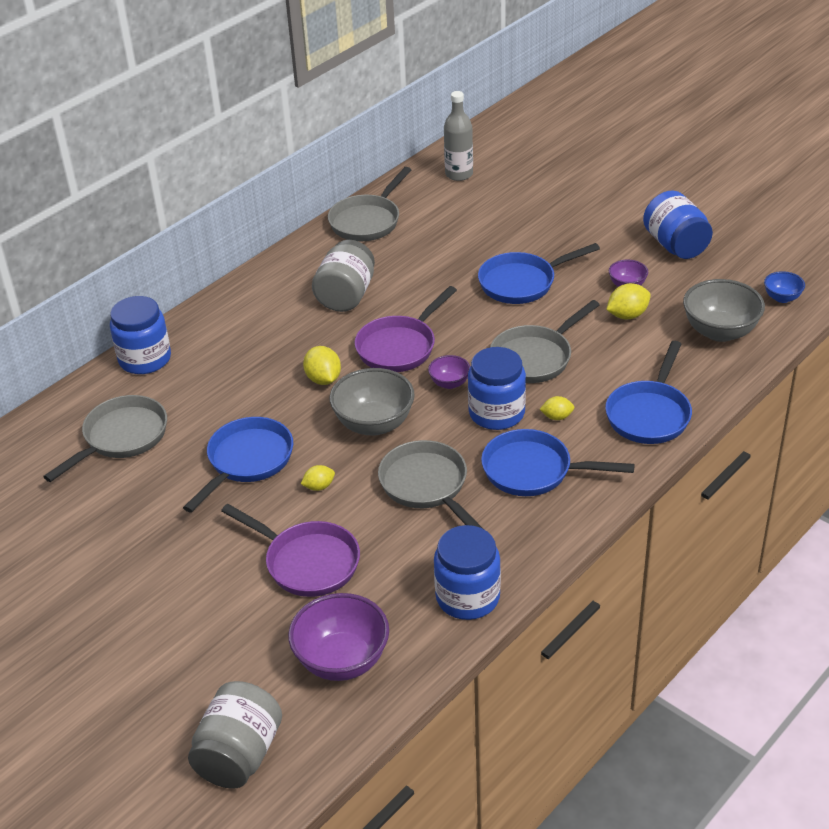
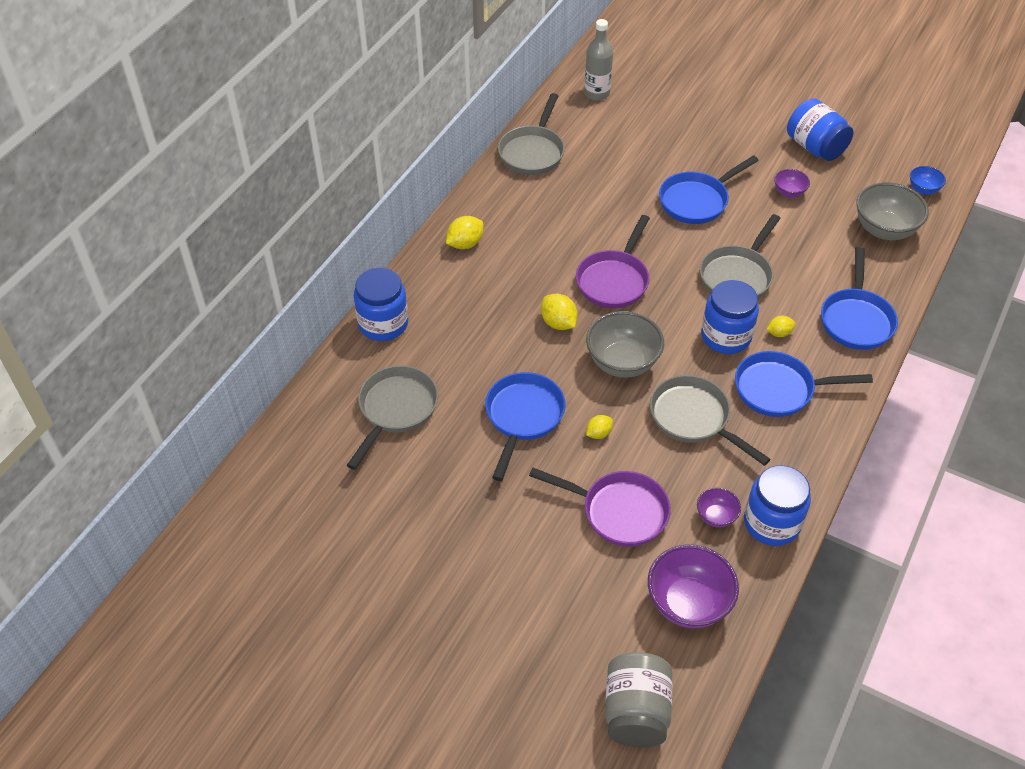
camera: 15 degrees left, 10 degrees up
(346, 296) = (544, 233): grey jar -> none
(449, 383) = (673, 312): purple bowl -> purple bowl (716, 516)
(627, 315) = (800, 223): yellow lemon -> yellow lemon (465, 244)

